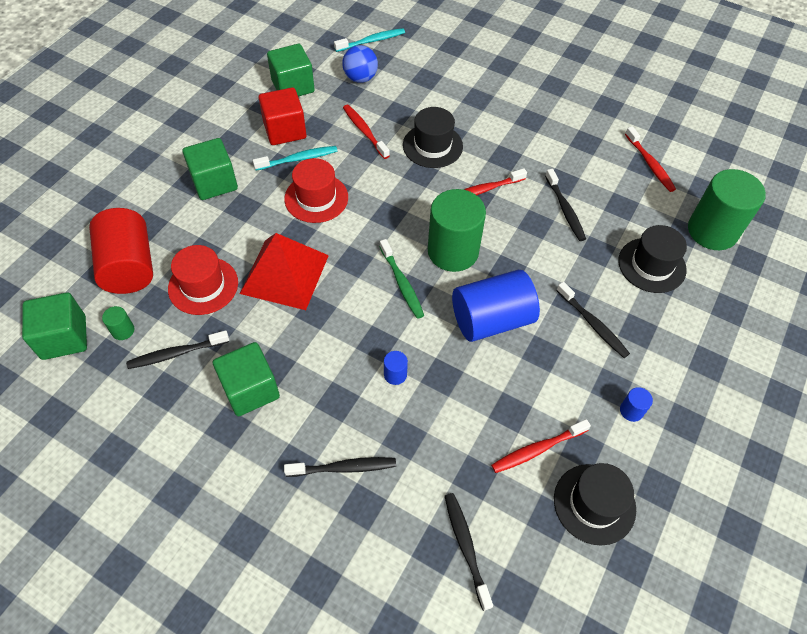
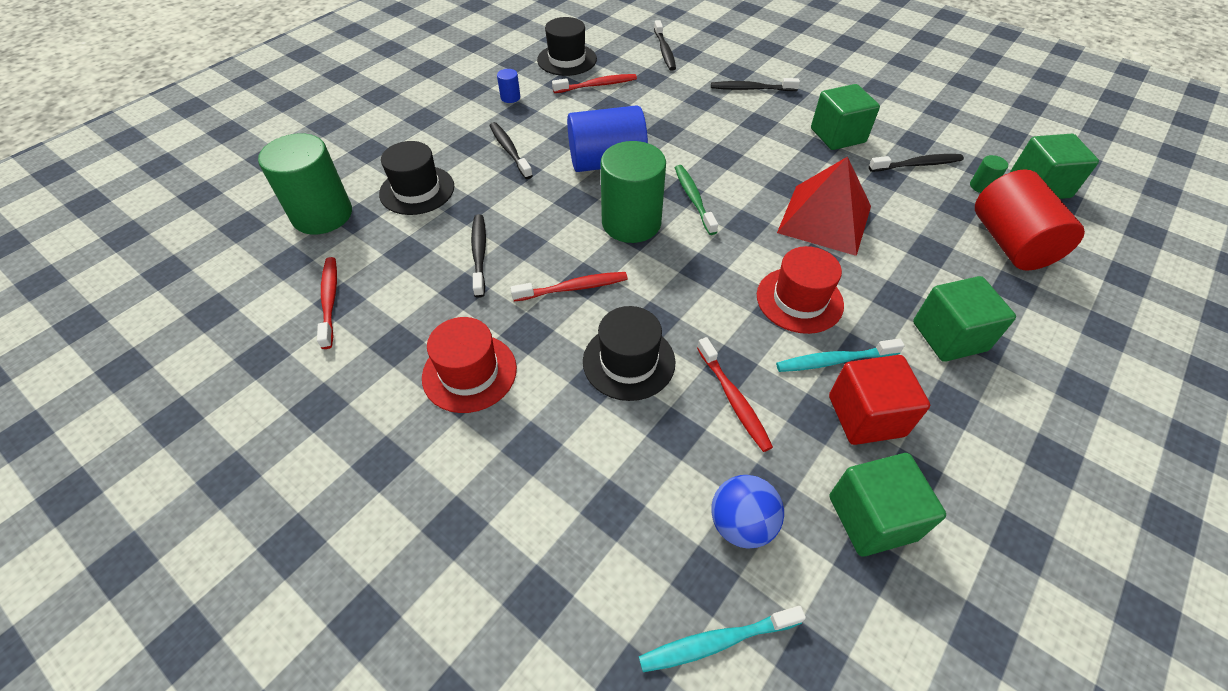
camera: 170 degrees left, 5 degrees down
(203, 285) = (914, 216): red hat -> red hat (469, 373)
(395, 374) = (706, 134): blue cylinder -> none

